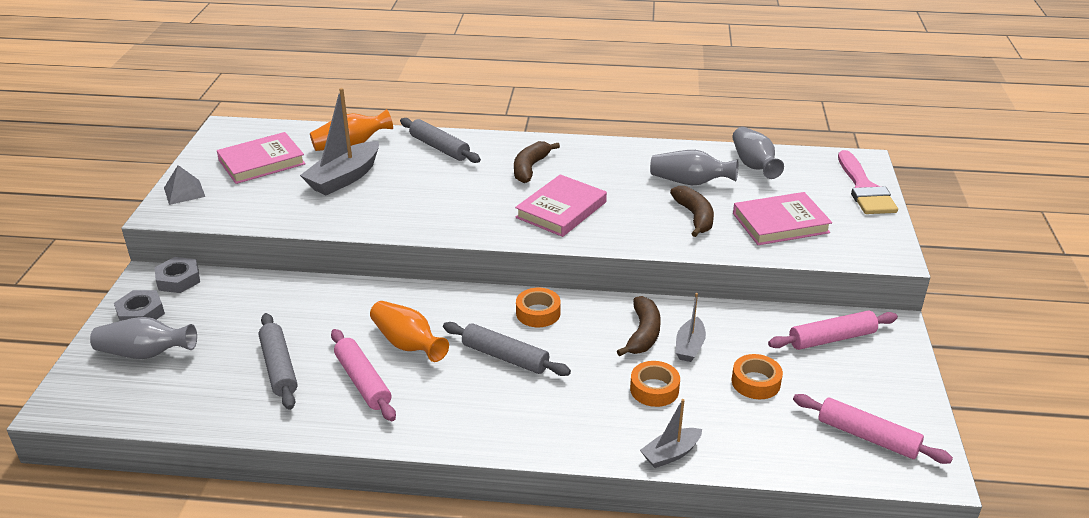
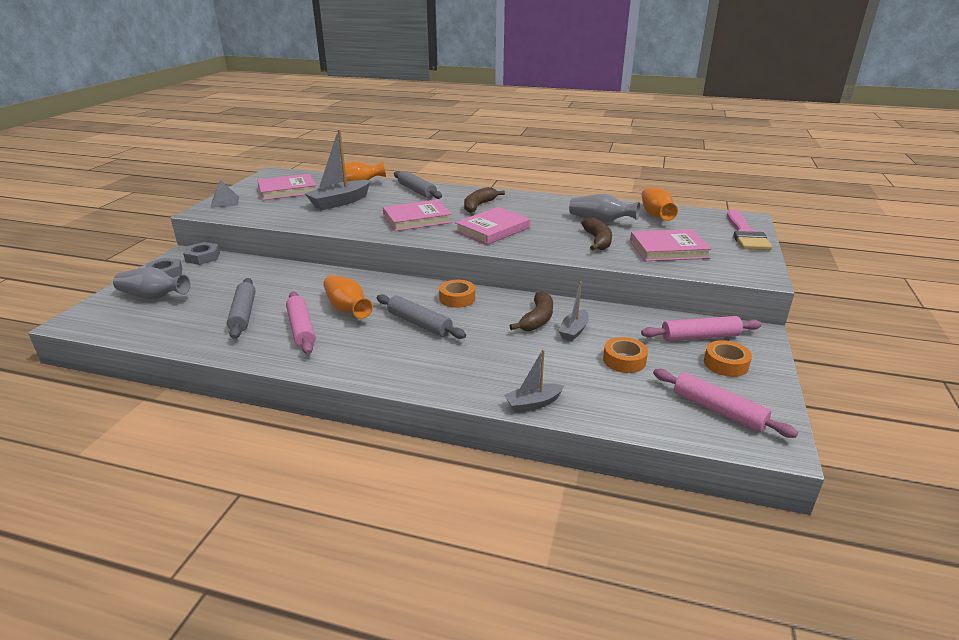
camera: 10 degrees right, 5 degrees down
(458, 200) = (417, 219): none -> pink book
(654, 389) = (534, 356): orange tape -> orange tape (726, 364)
(753, 165) = (655, 215): grey vase -> orange vase

